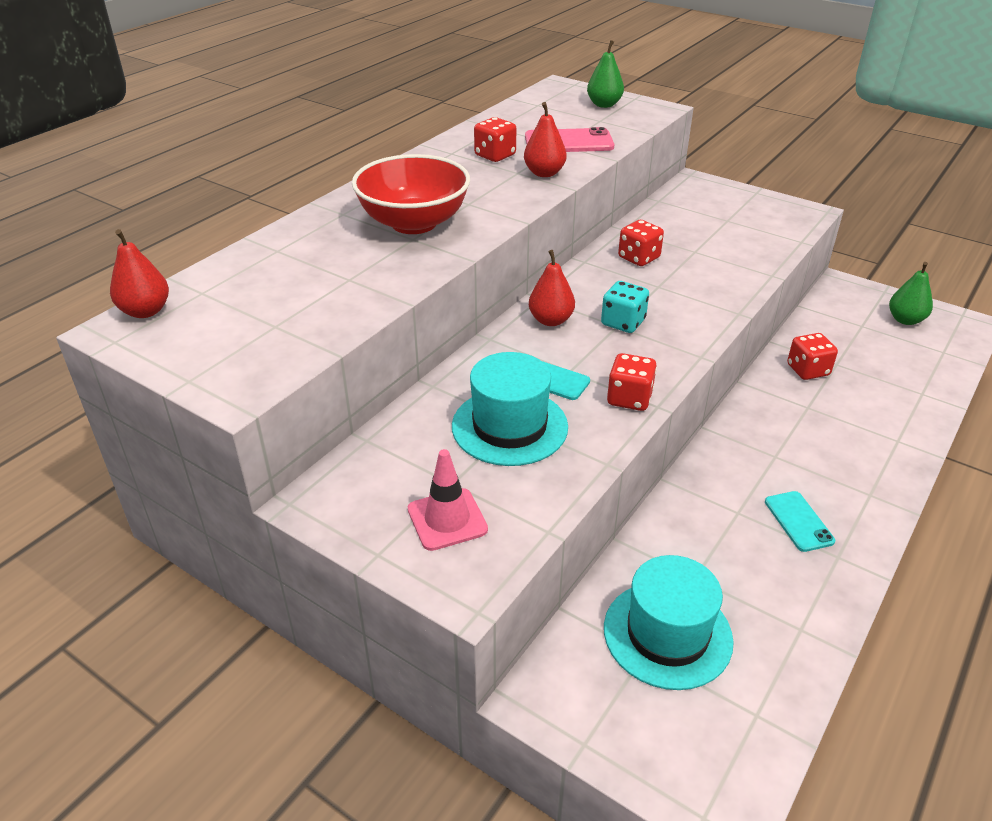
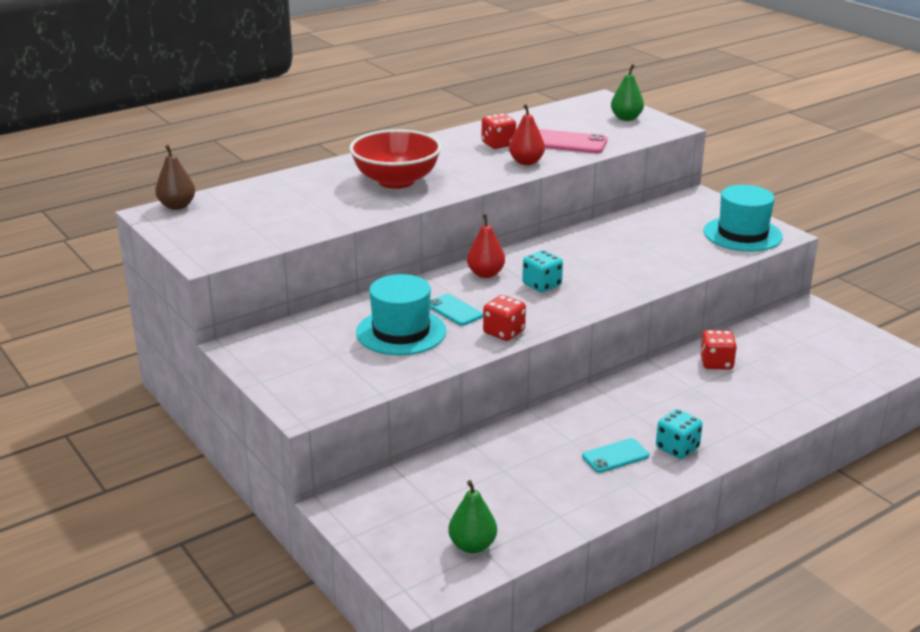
camera: 20 degrees right, 10 degrees down
(145, 311) = (177, 206): red pear -> brown pear
(447, 519) = (318, 373): pink traffic cone -> none
(639, 258) = (595, 244): red dice -> none
(667, 634) = (456, 495): turquoise hat -> turquoise hat (742, 234)
(798, 521) = (615, 456): turquoise phone -> turquoise phone turned 60 degrees clockwise
(851, 492) = (677, 448): none -> turquoise dice
(905, 320) = (845, 344): green pear -> green pear (472, 546)

